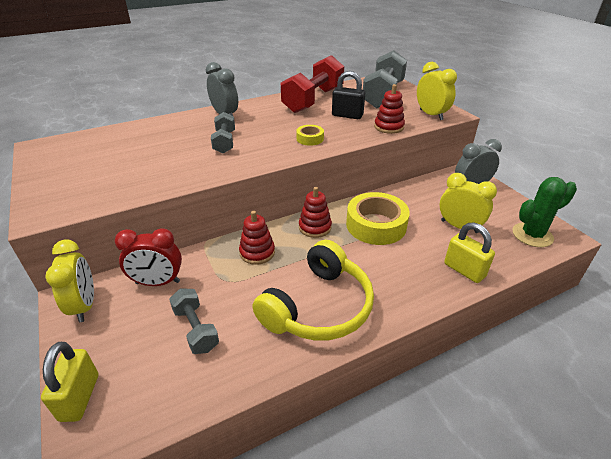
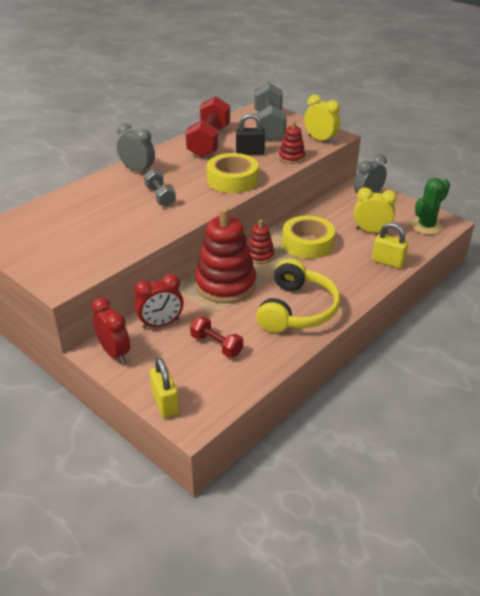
camera: 20 degrees left, 0 degrees up
(84, 305) = (114, 352): yellow clock -> red clock
(196, 329) = (216, 345): grey dumbbell -> red dumbbell
(257, 252) = (225, 284): red stacking toy -> red stacking toy, size x2.01
(310, 139) = (232, 180): yellow tape -> yellow tape, size x2.07

